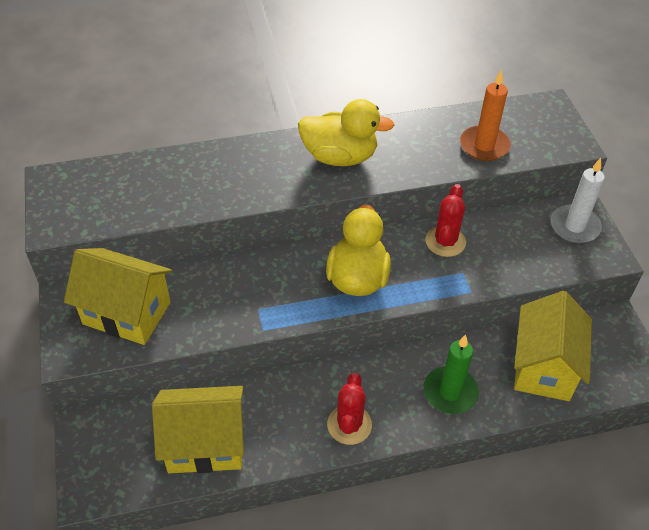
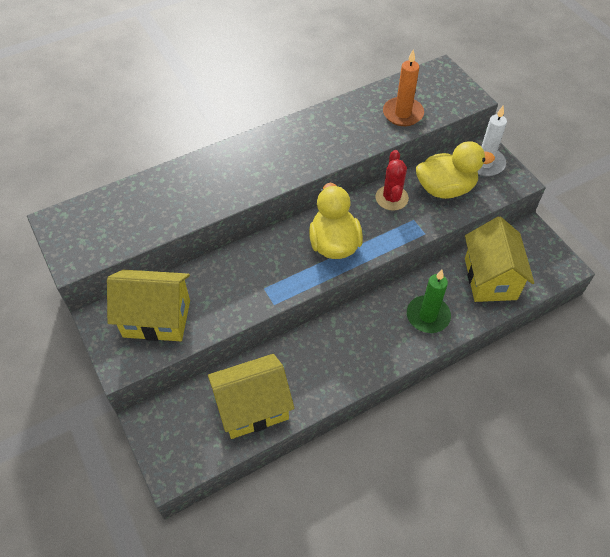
camera: 15 degrees left, 5 degrees up
(340, 157) = (292, 147): yellow duck -> yellow duck (445, 189)
(349, 425) = (360, 361): red cactus -> none

